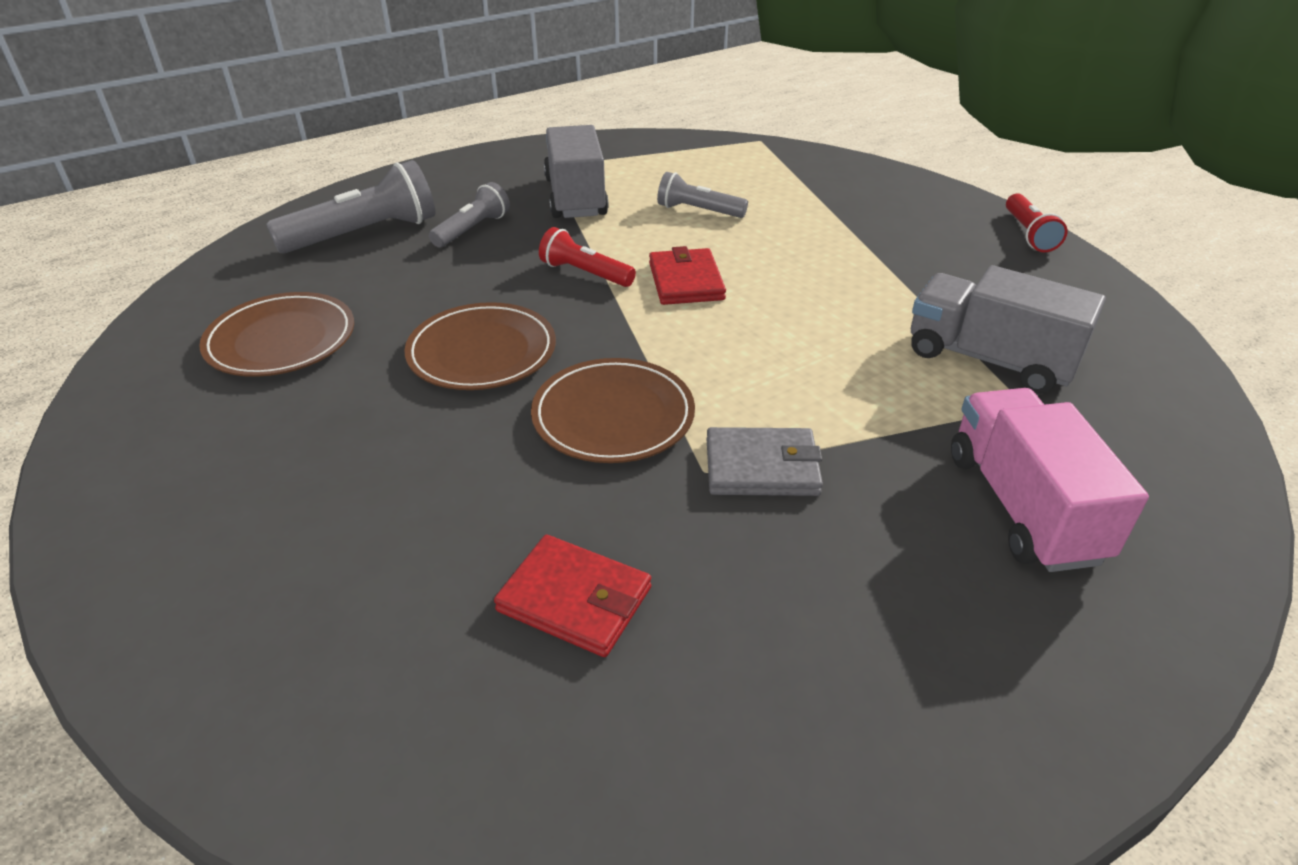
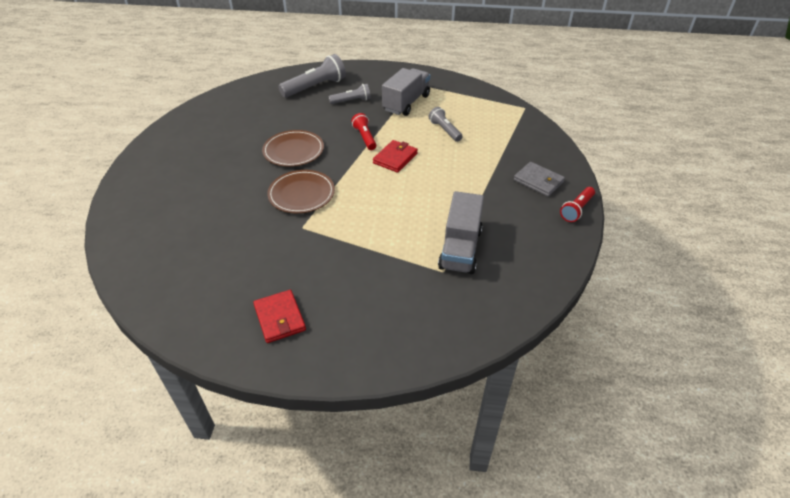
camera: 40 degrees right, 5 degrees up
(281, 340) = (245, 117): brown plate -> none
(364, 234) = (315, 87): grey flashlight -> grey flashlight turned 45 degrees counterclockwise
(575, 599) = (219, 241): red wallet -> red wallet (280, 318)
(762, 467) = (320, 236): grey wallet -> grey wallet (538, 181)
(989, 359) = (460, 248): grey truck -> grey truck turned 150 degrees counterclockwise
(1022, 507) = (381, 301): pink truck -> none

